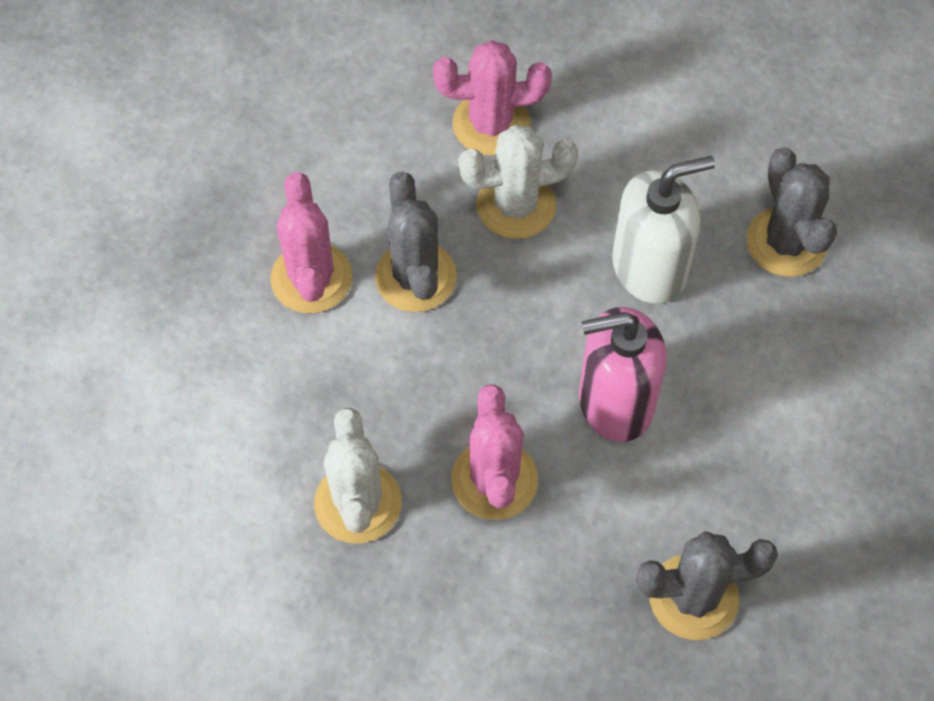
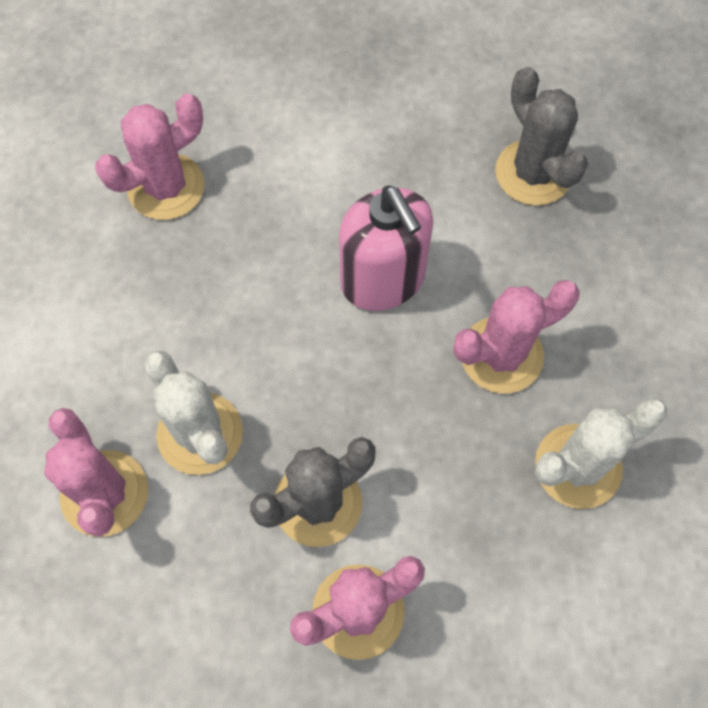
camera: 110 degrees left, 5 degrees up
(649, 268) = (231, 291): white soap dispenser -> none
(786, 242) = (166, 187): grey cactus -> pink cactus

